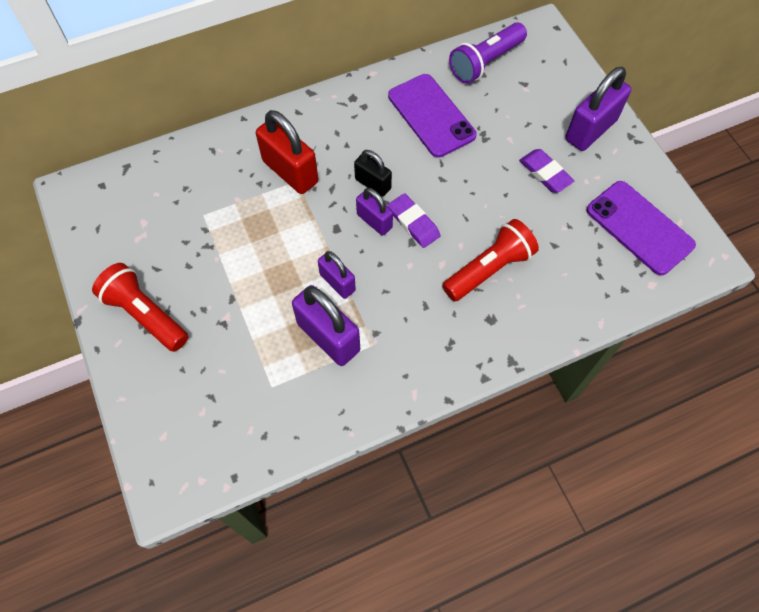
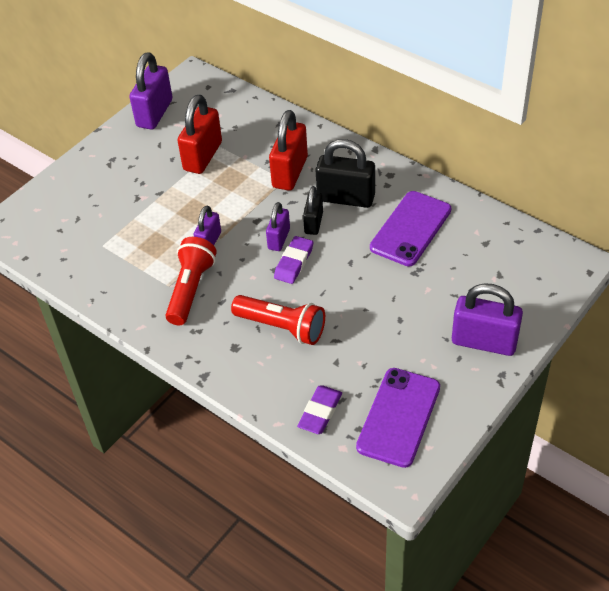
camera: 65 degrees right, 15 degrees down
(145, 314) = (120, 157): red flashlight -> red flashlight (191, 289)
(207, 235) = (203, 156): none -> red padlock
(328, 337) = (159, 257): purple padlock -> purple padlock (154, 113)
(358, 144) = (346, 198): none -> black padlock
(485, 62) = (500, 239): purple flashlight -> none
(545, 173) = (408, 327): purple eraser -> purple eraser (320, 412)

